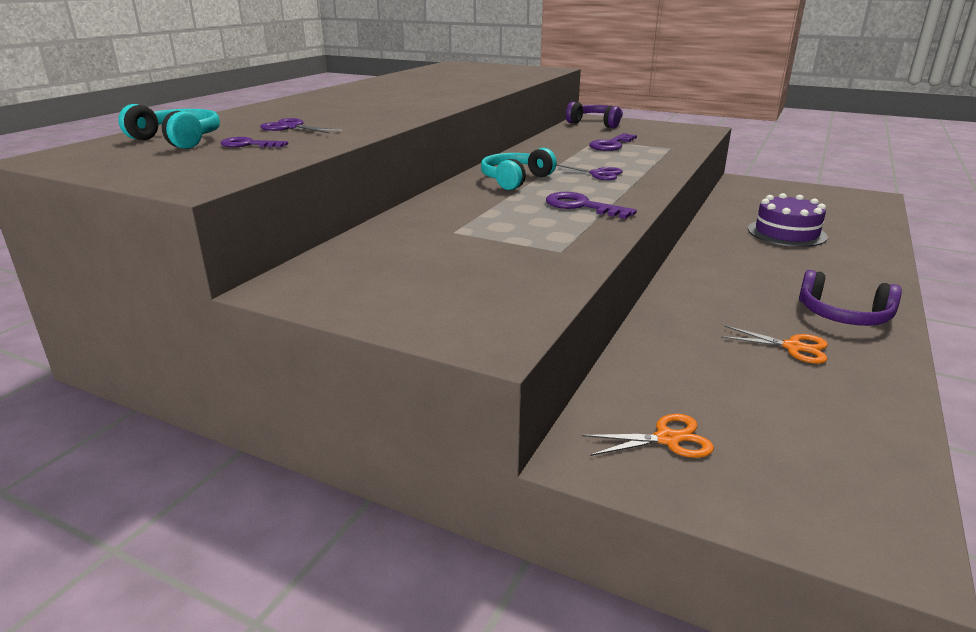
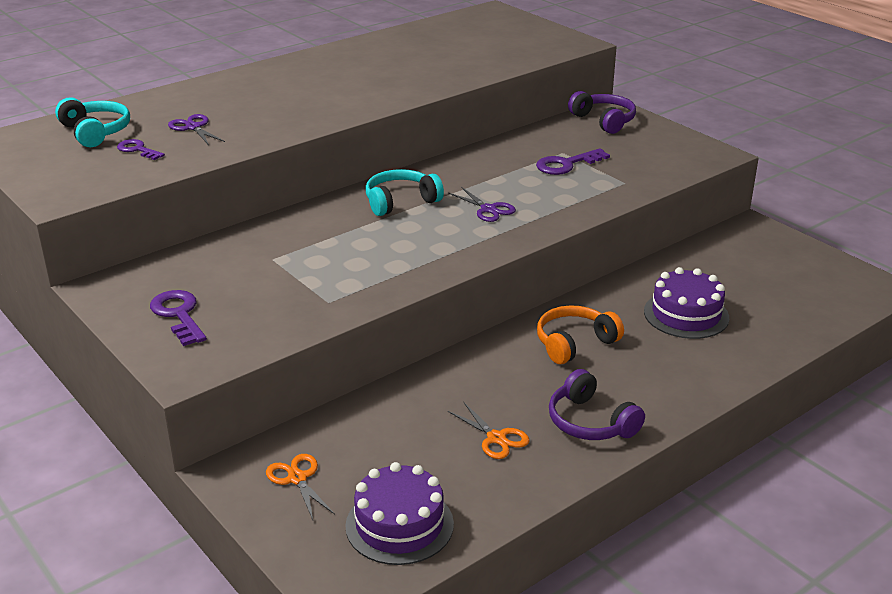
camera: 25 degrees right, 5 degrees up
(581, 206) = (413, 252): purple key -> purple key (178, 315)
(667, 439) = (297, 478): orange scissors -> orange scissors turned 135 degrees counterclockwise
(740, 266) = (574, 343): none -> orange headphones
(832, 451) = (399, 525): none -> purple cake

